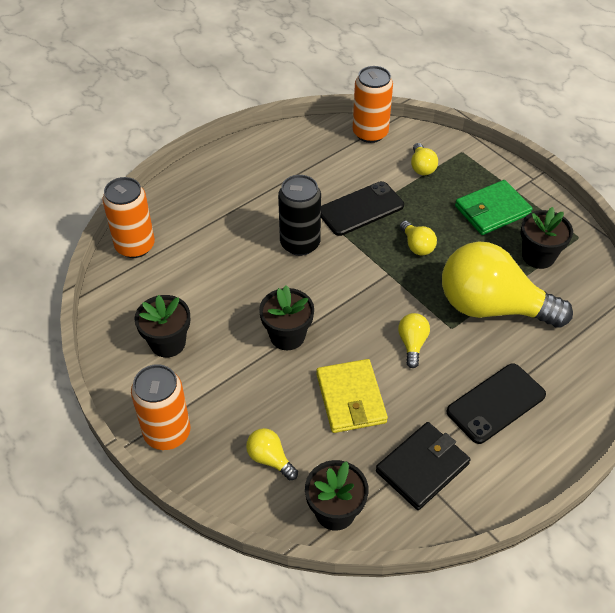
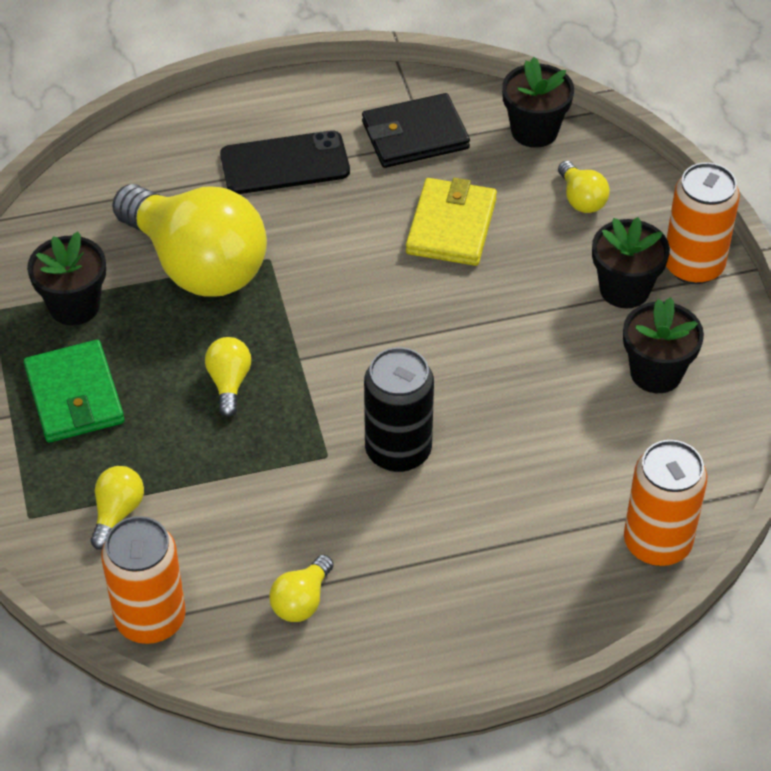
camera: 155 degrees left, 0 degrees up
(287, 336) = (489, 325): black flower pot -> black flower pot (624, 289)
(360, 209) = (269, 474): black phone -> none
(412, 344) = (334, 258): yellow light bulb -> yellow light bulb (301, 601)
(492, 210) = (75, 396): green wallet -> green wallet turned 75 degrees clockwise

